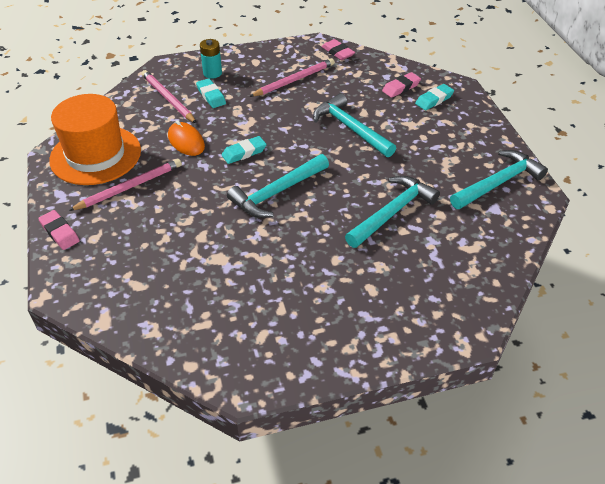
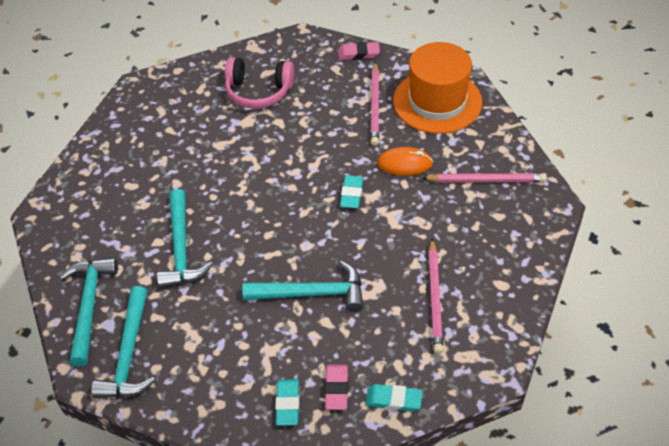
camera: 130 degrees right, 5 degrees up
(171, 274) = (258, 91): none -> pink headphones
(211, 96) = (463, 214): turquoise eraser -> turquoise eraser (393, 400)
(212, 73) = (506, 235): turquoise battery -> none
(276, 192) = (280, 188): turquoise hammer -> turquoise hammer (89, 306)
(337, 52) = (458, 376): pink eraser -> none

